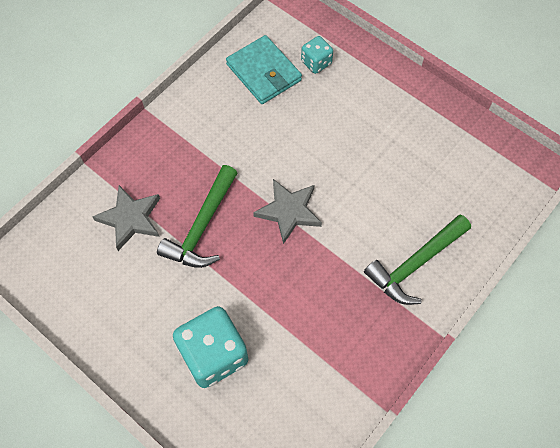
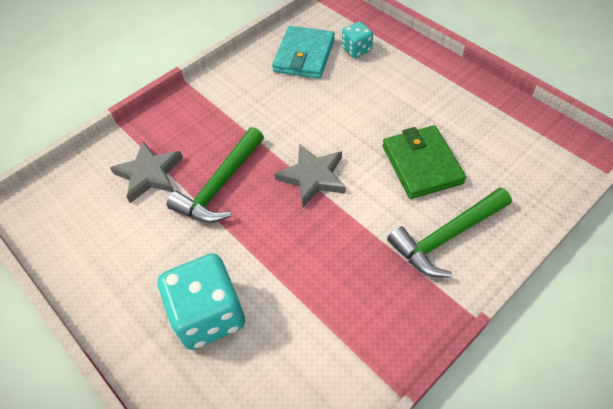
camera: 10 degrees right, 10 degrees down
(264, 72) = (304, 55): turquoise wallet -> turquoise wallet turned 45 degrees clockwise
(389, 191) = (421, 164): none -> green wallet

